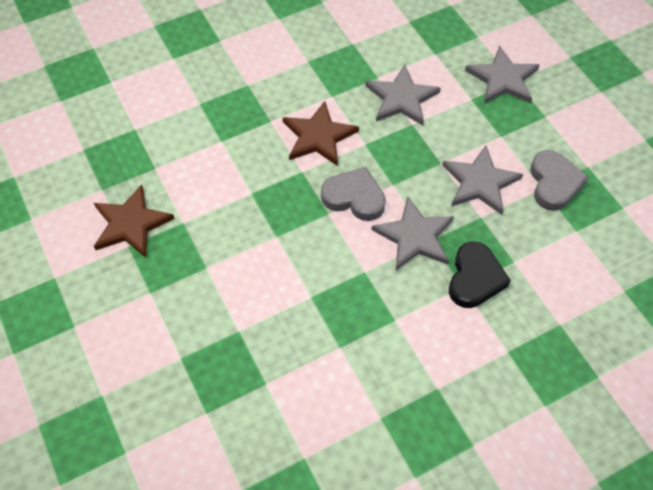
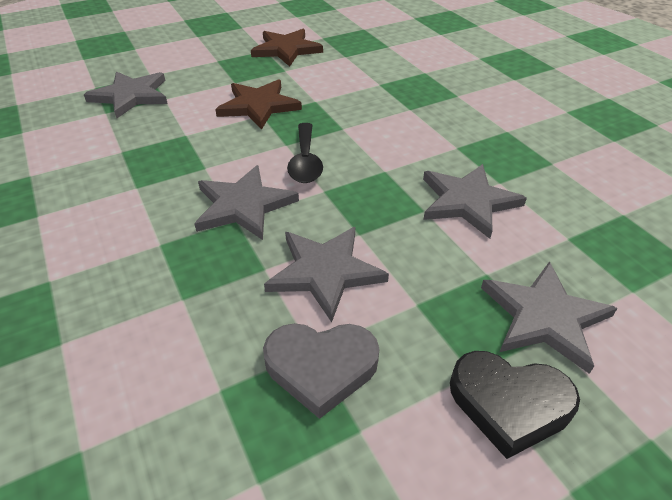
camera: 90 degrees right, 15 degrees down
(231, 366) = (131, 96): none -> grey star
(318, 136) = (392, 138): brown star -> brown star (258, 106)
(354, 197) = (305, 161): grey heart -> black spoon
(475, 278) = (167, 256): black heart -> black heart (509, 404)

